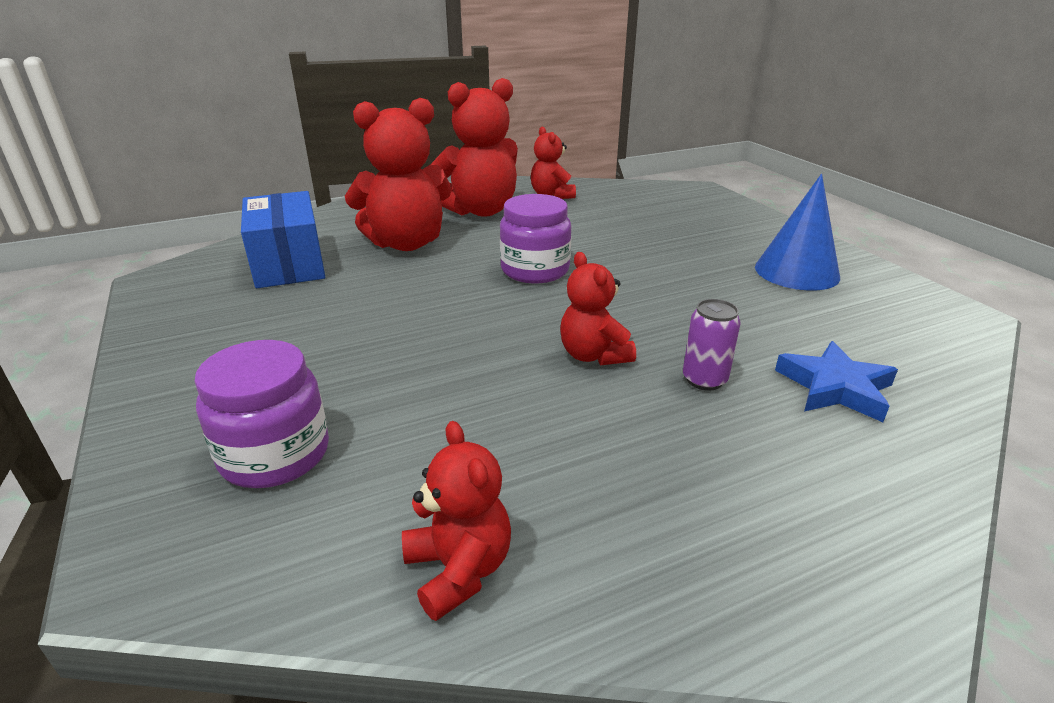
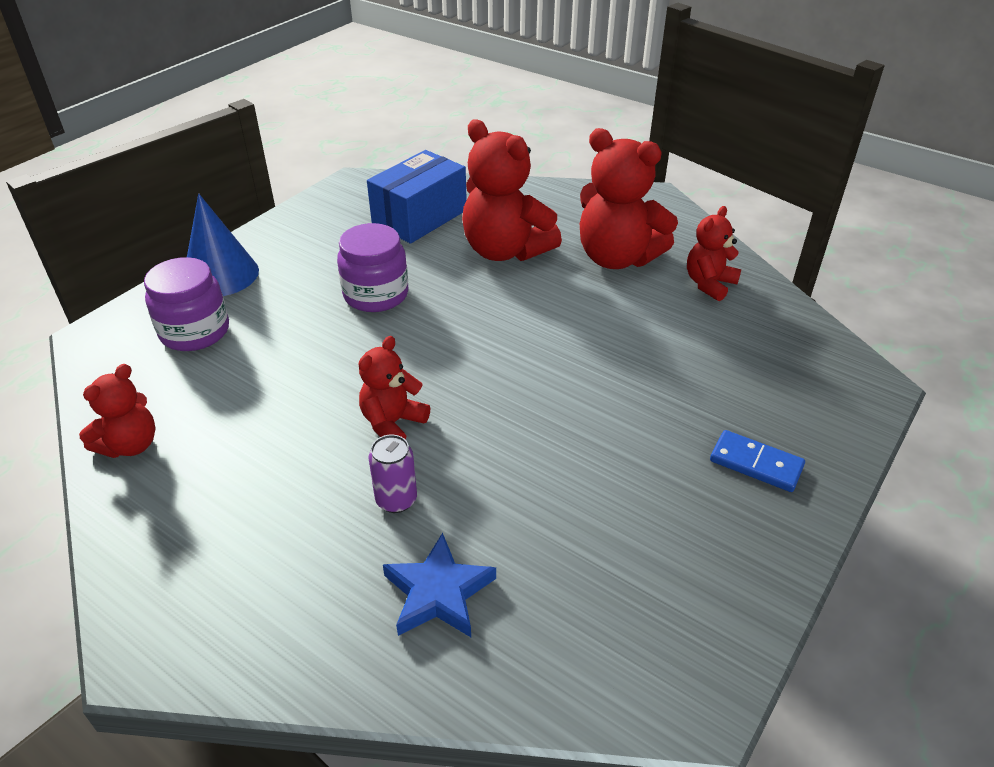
camera: 60 degrees right, 10 degrees up
(535, 270) = (518, 338): purple jar -> purple jar (376, 295)
(749, 236) = (756, 464): none -> blue domino
(796, 272) = (686, 524): blue cone -> blue cone (221, 274)

